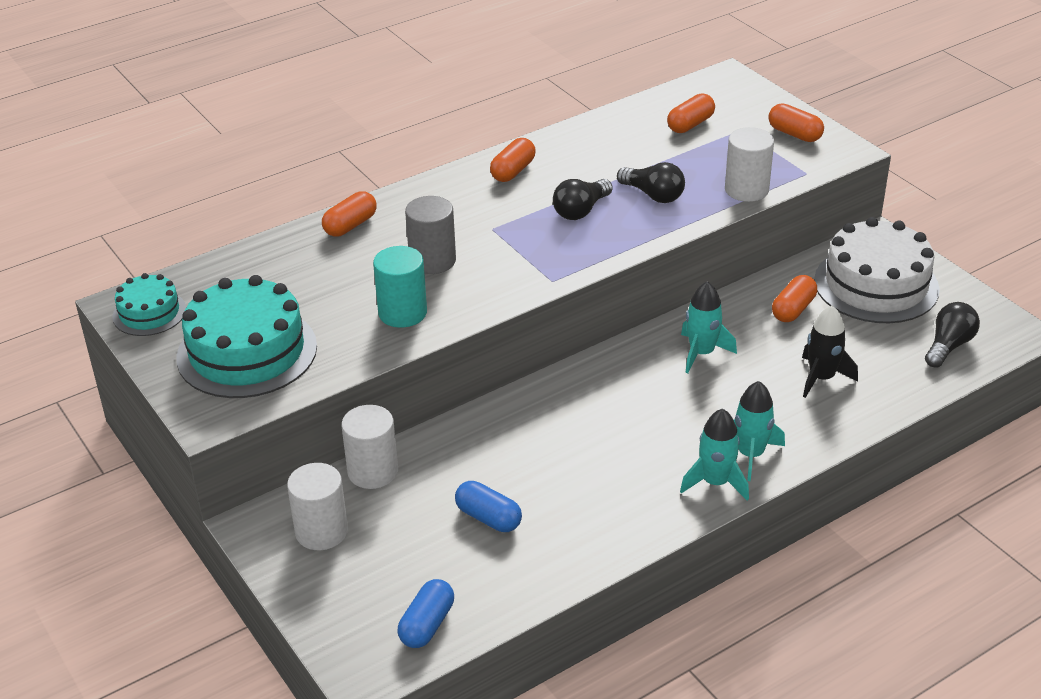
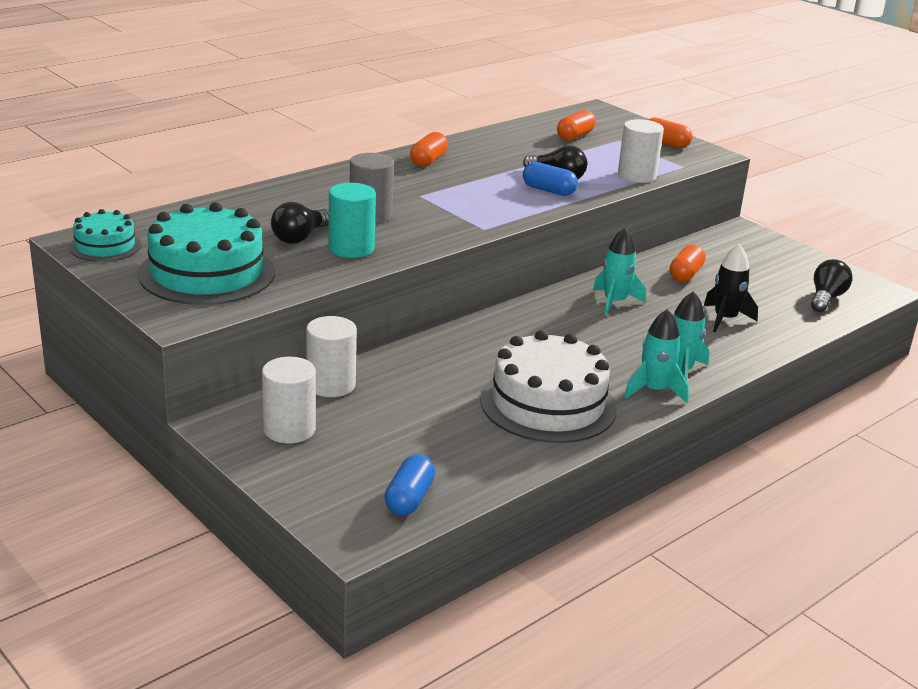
camera: 10 degrees left, 10 degrees down
(350, 225) = (288, 191): orange capsule -> none
(488, 518) = (450, 417): blue capsule -> blue capsule (549, 190)
(581, 210) = (496, 186): black light bulb -> black light bulb (300, 237)
(876, 285) = (751, 259): white cake -> white cake (548, 404)

